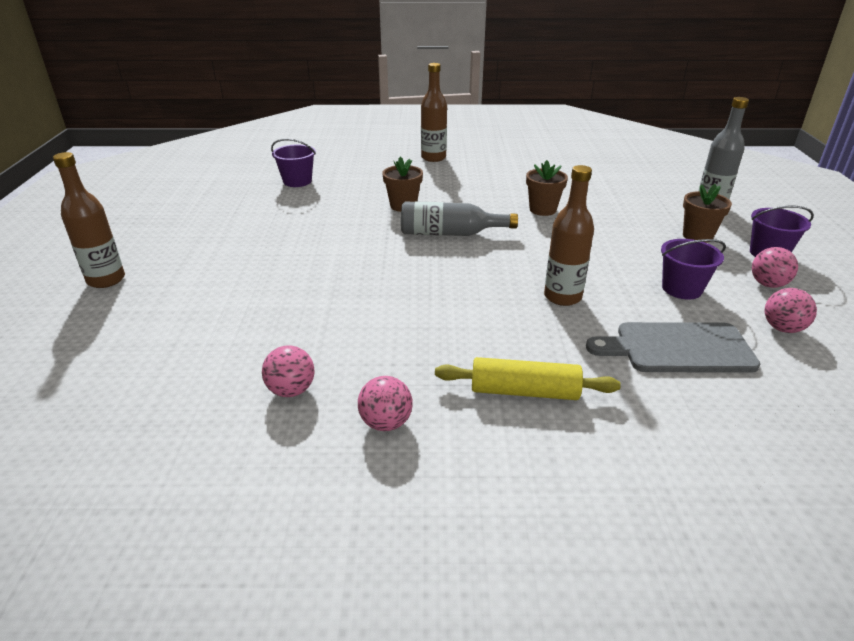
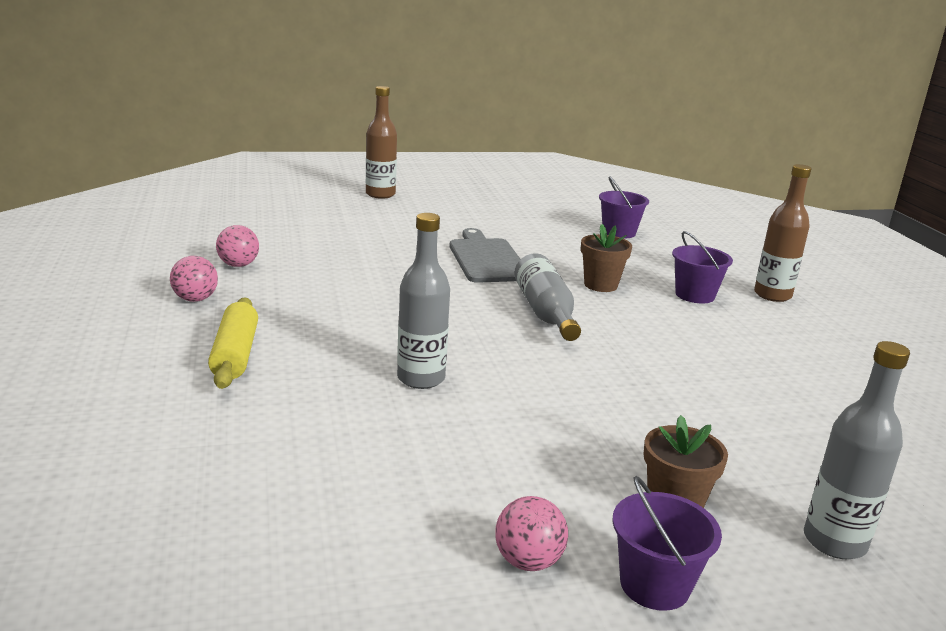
camera: 75 degrees right, 10 degrees down
(542, 210) = (664, 371): brown flower pot -> none
(562, 297) = (421, 378): brown bottle -> grey bottle
(678, 348) = (321, 450): grey cutting board -> grey cutting board (486, 259)
(682, 289) = (476, 469): purple bucket -> purple bucket (695, 295)
(782, 328) = (388, 551): pink ball -> none

